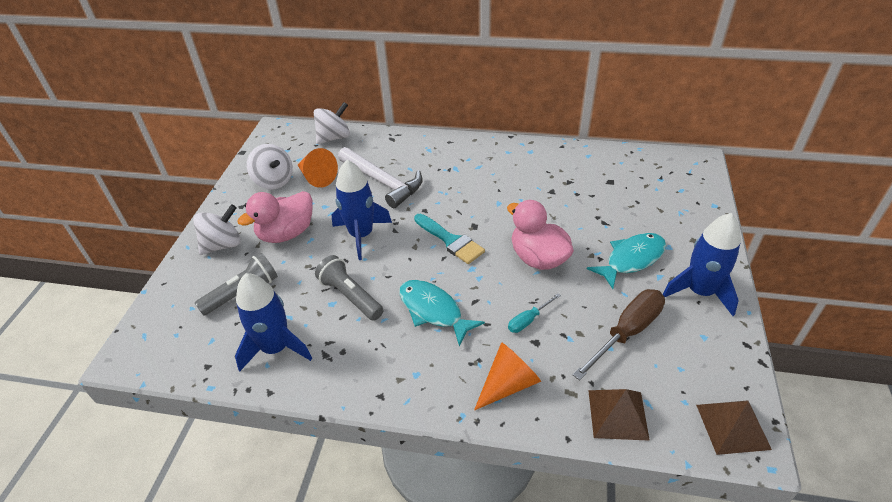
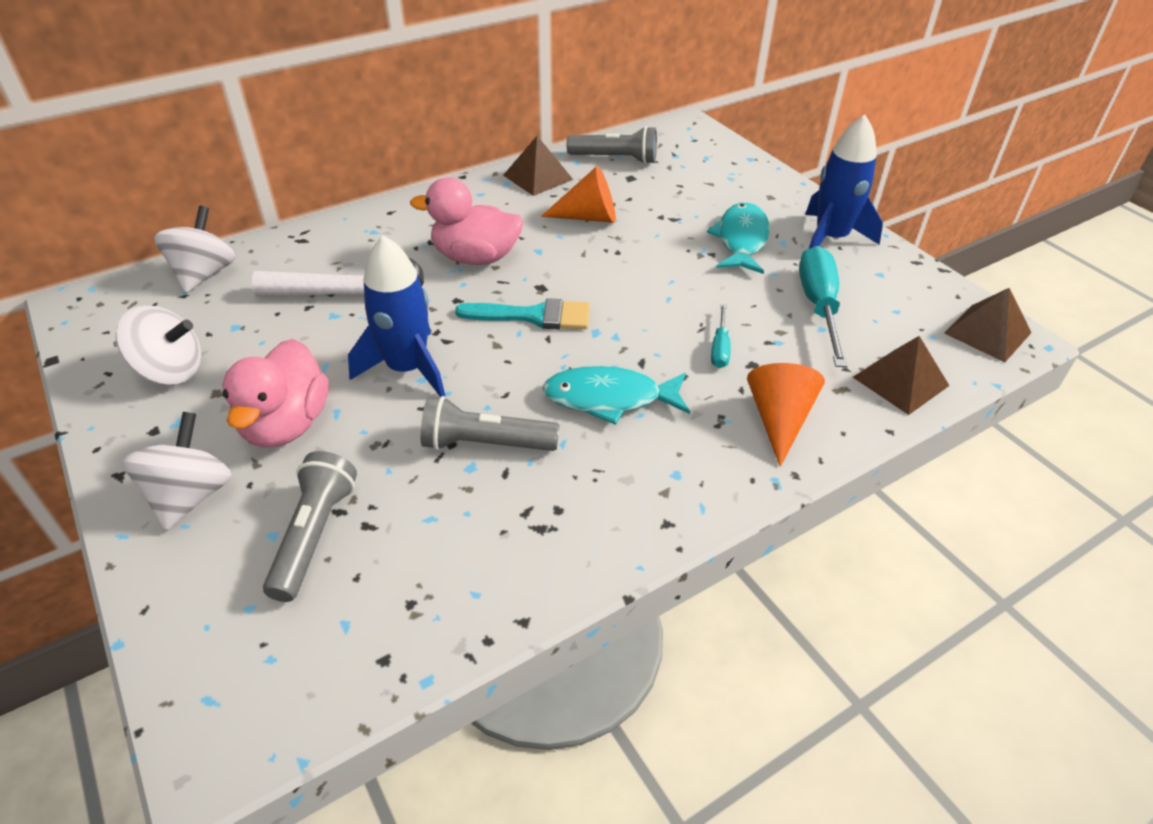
camera: 45 degrees left, 0 degrees up
(276, 348) = (461, 566): blue rocket -> none
(317, 177) = (242, 334): orange cone -> orange cone (588, 217)
(538, 258) = (653, 284): pink duck -> pink duck (475, 257)
(552, 155) = (538, 177): none -> brown pyramid
(616, 164) = (615, 159): none -> grey flashlight
(626, 332) = (818, 306): brown screwdriver -> turquoise screwdriver

